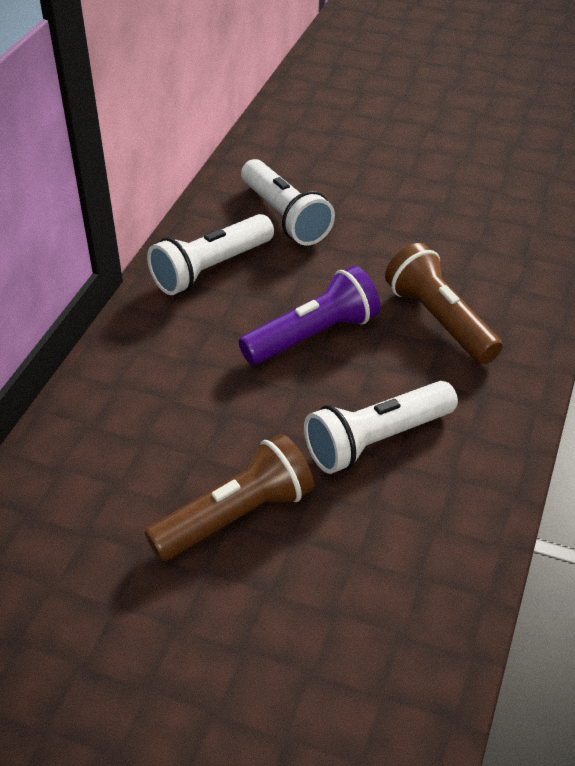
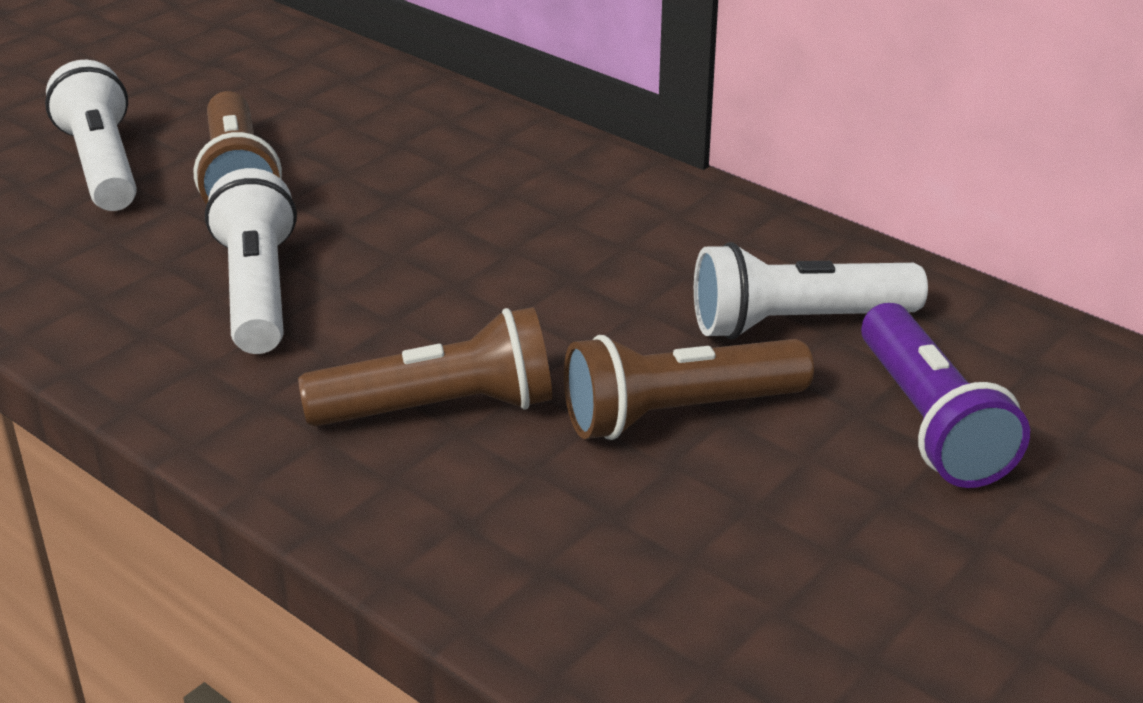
camera: 110 degrees right, 10 degrees down
(210, 268) = (692, 234): white flashlight -> white flashlight (103, 165)
(313, 336) = (488, 287): purple flashlight -> purple flashlight (929, 422)
(387, 240) = (678, 413): none -> brown flashlight

